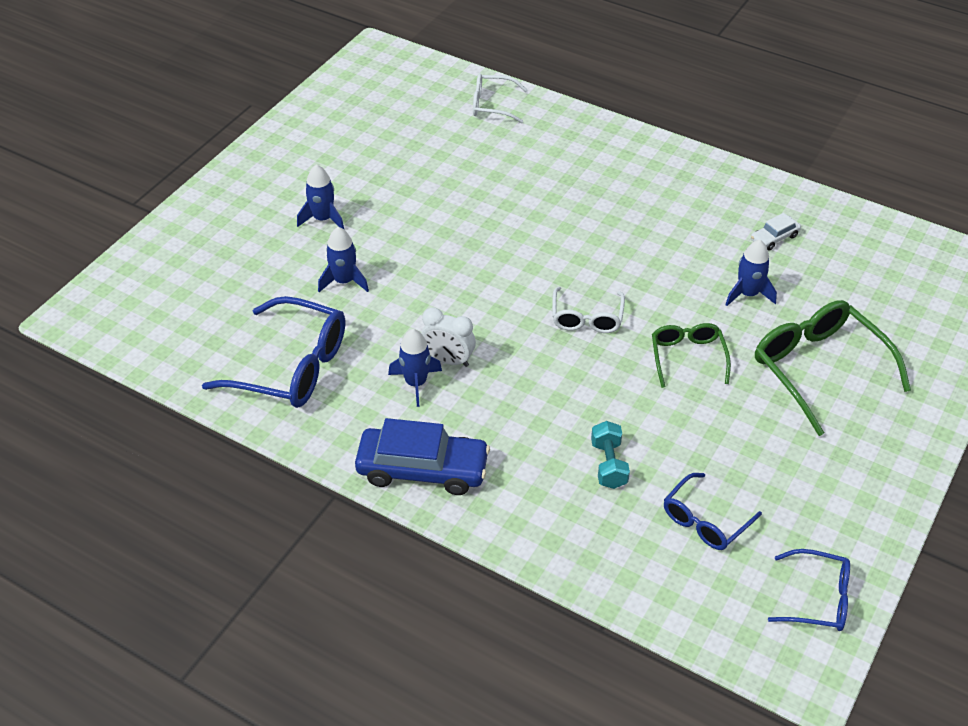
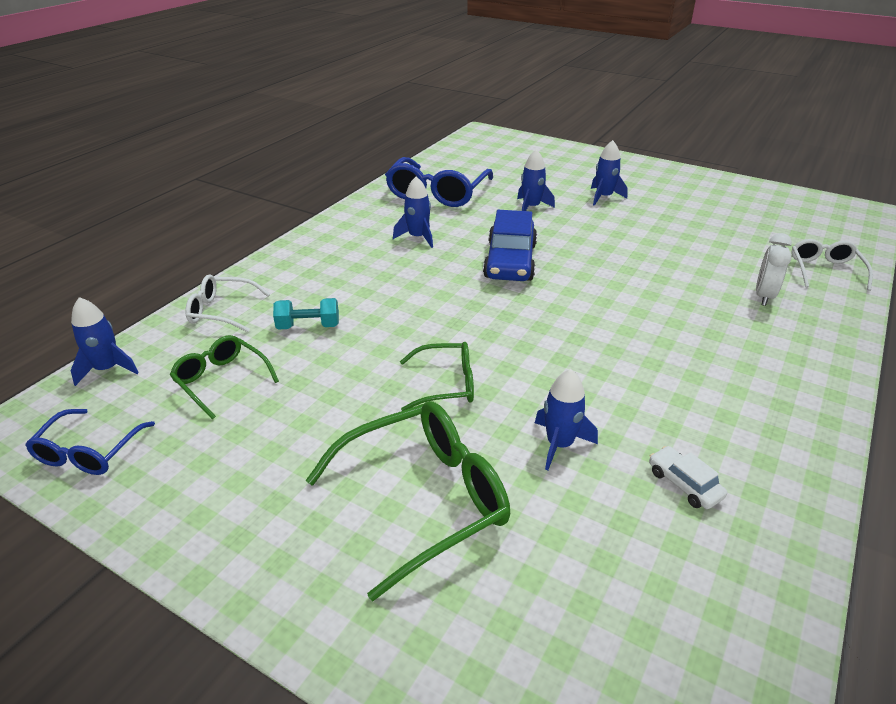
camera: 90 degrees right, 10 degrees down
(422, 469) = (327, 241): blue car -> blue car (510, 261)
(448, 360) = (443, 250): white clock -> white clock (763, 296)
(587, 318) = (501, 320): white glasses -> white glasses (222, 311)
(700, 626) = (107, 369): none -> blue rocket
(705, 521) = (221, 380): blue glasses -> green glasses

